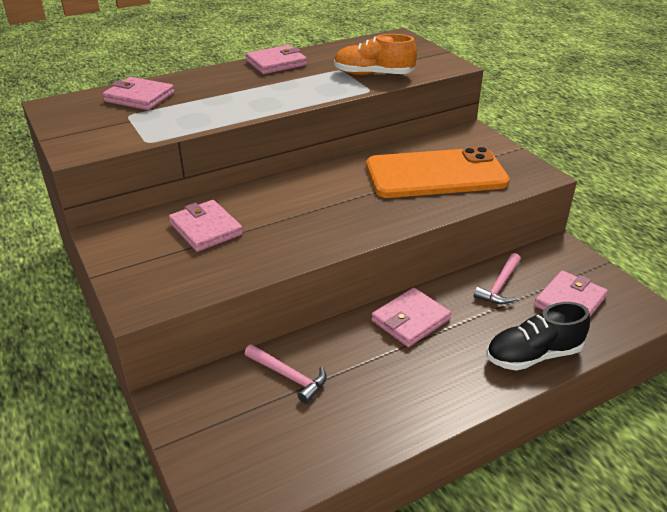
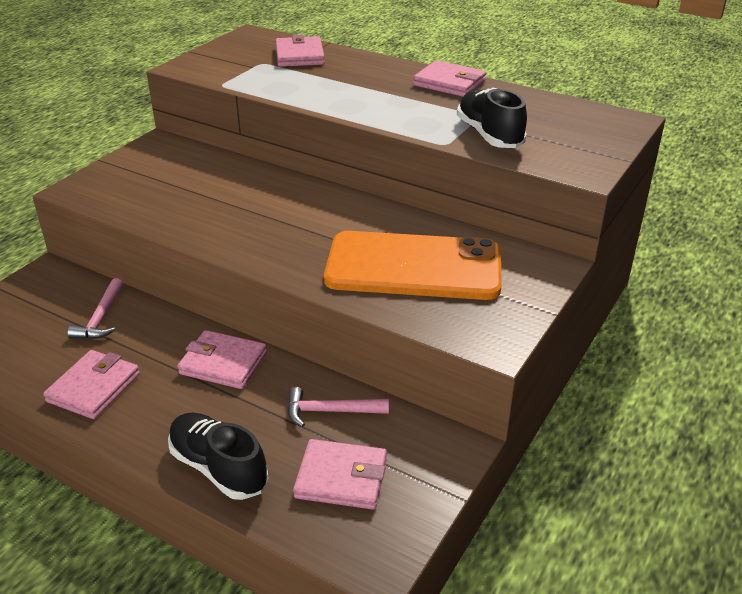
camera: 60 degrees right, 0 degrees up
(205, 229) = (197, 179): pink wallet -> pink wallet (94, 388)
(373, 74) = (489, 135): orange shoe -> black shoe
(435, 174) = (414, 267): orange phone -> orange phone turned 45 degrees counterclockwise

